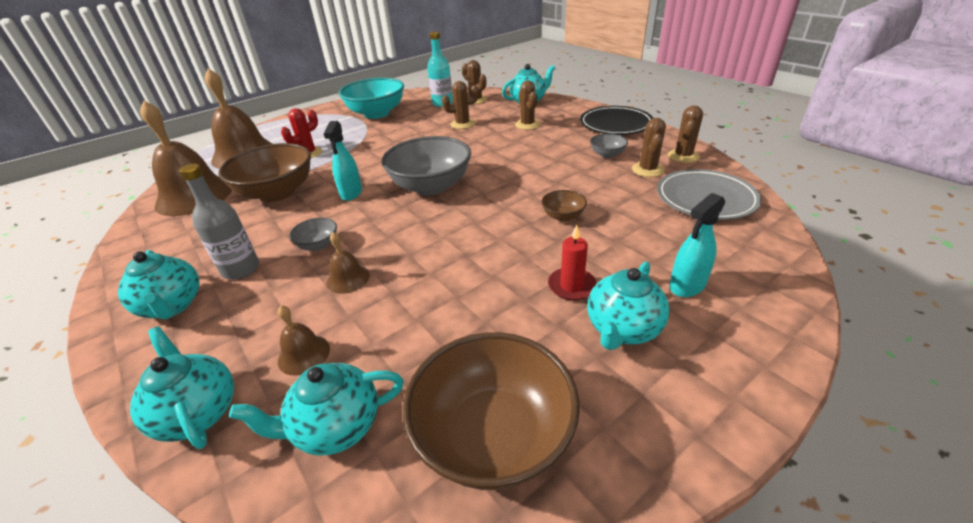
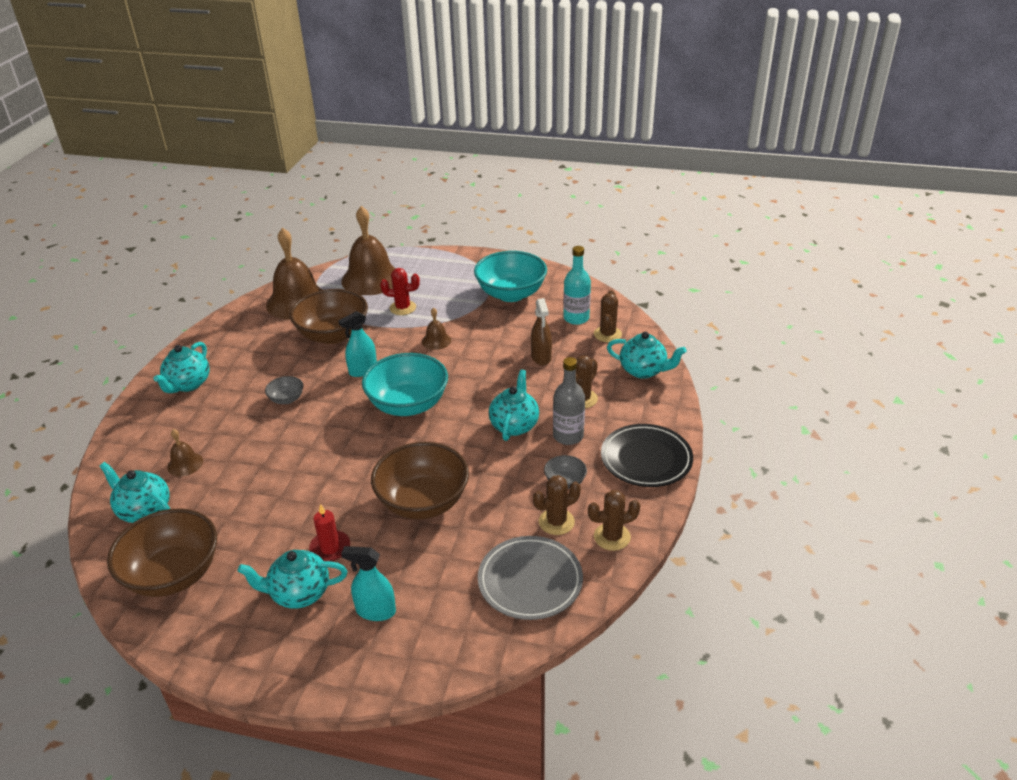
camera: 50 degrees right, 0 degrees up
(198, 412) = (124, 455): turquoise teapot -> turquoise teapot (514, 425)
(241, 269) = (238, 384): grey bottle -> grey bottle (568, 436)
(348, 279) = (261, 437): brown bell -> brown bell (436, 341)
(431, 186) = (408, 405): grey bowl -> turquoise bowl
(462, 124) = (541, 357): brown cactus -> brown spray bottle
(563, 216) = (423, 502): brown bowl -> brown bowl, size x2.21

